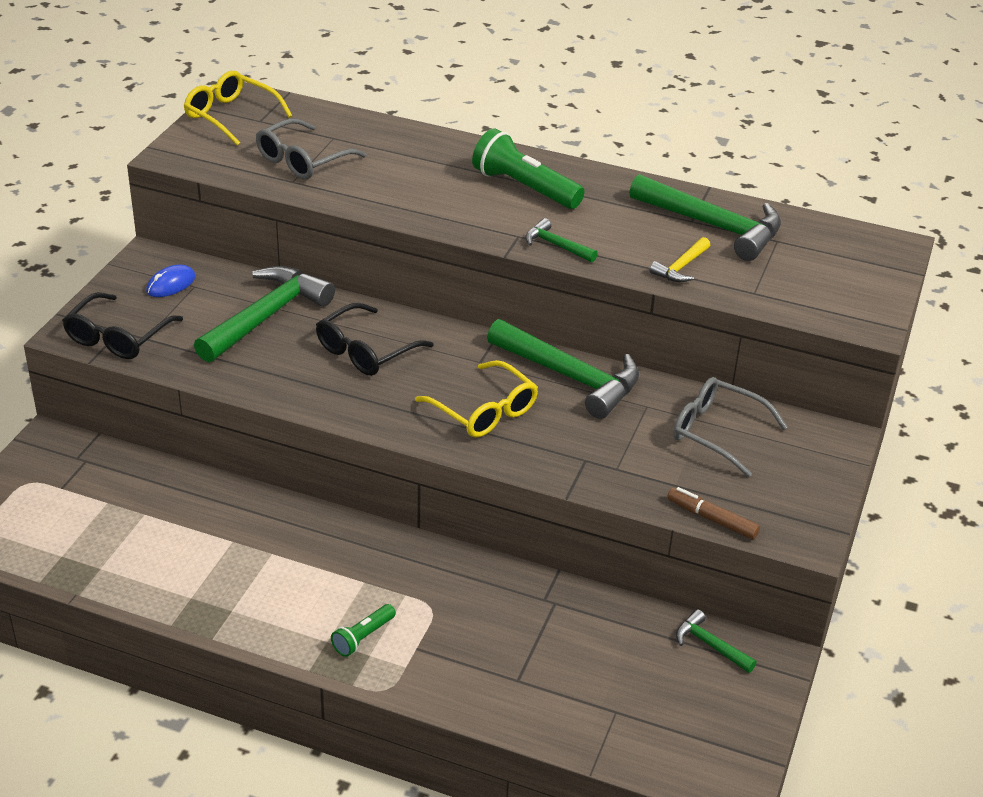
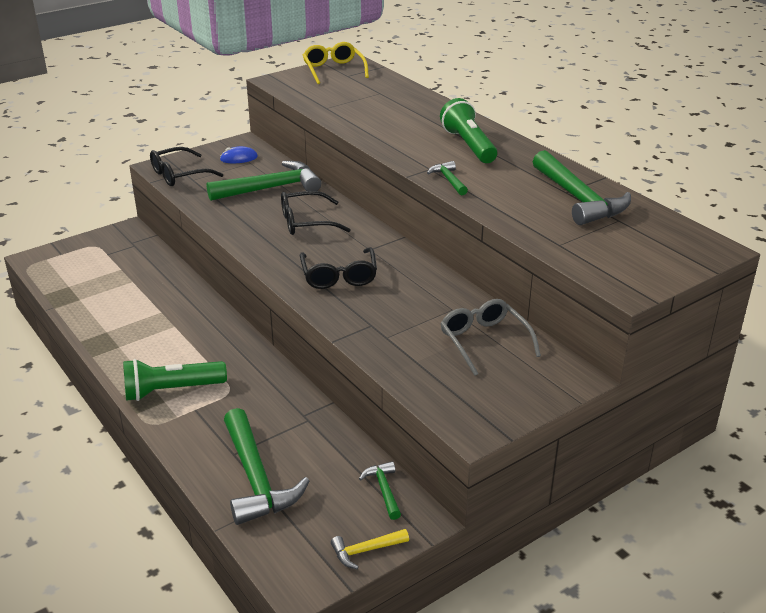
camera: 35 degrees right, 5 degrees down
(303, 160) = (346, 99): grey glasses -> none
(363, 637) = (172, 390): green flashlight -> green flashlight, size x1.91
(484, 411) = (339, 276): yellow glasses -> black glasses
(571, 377) = (419, 276): green hammer -> green hammer (256, 479)
(681, 267) = (522, 215): yellow hammer -> yellow hammer (365, 551)
(712, 519) = (417, 391): brown marker -> none

